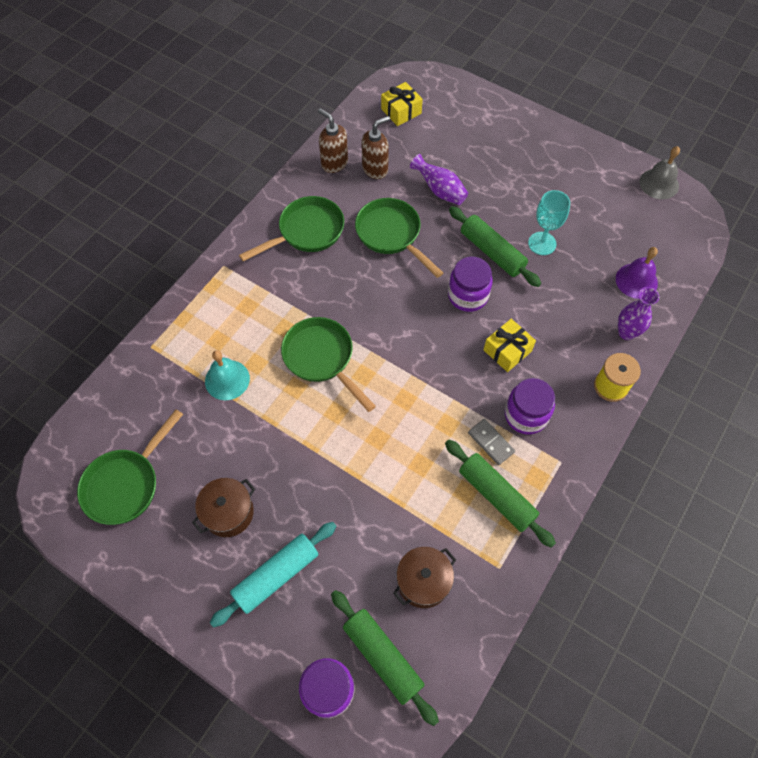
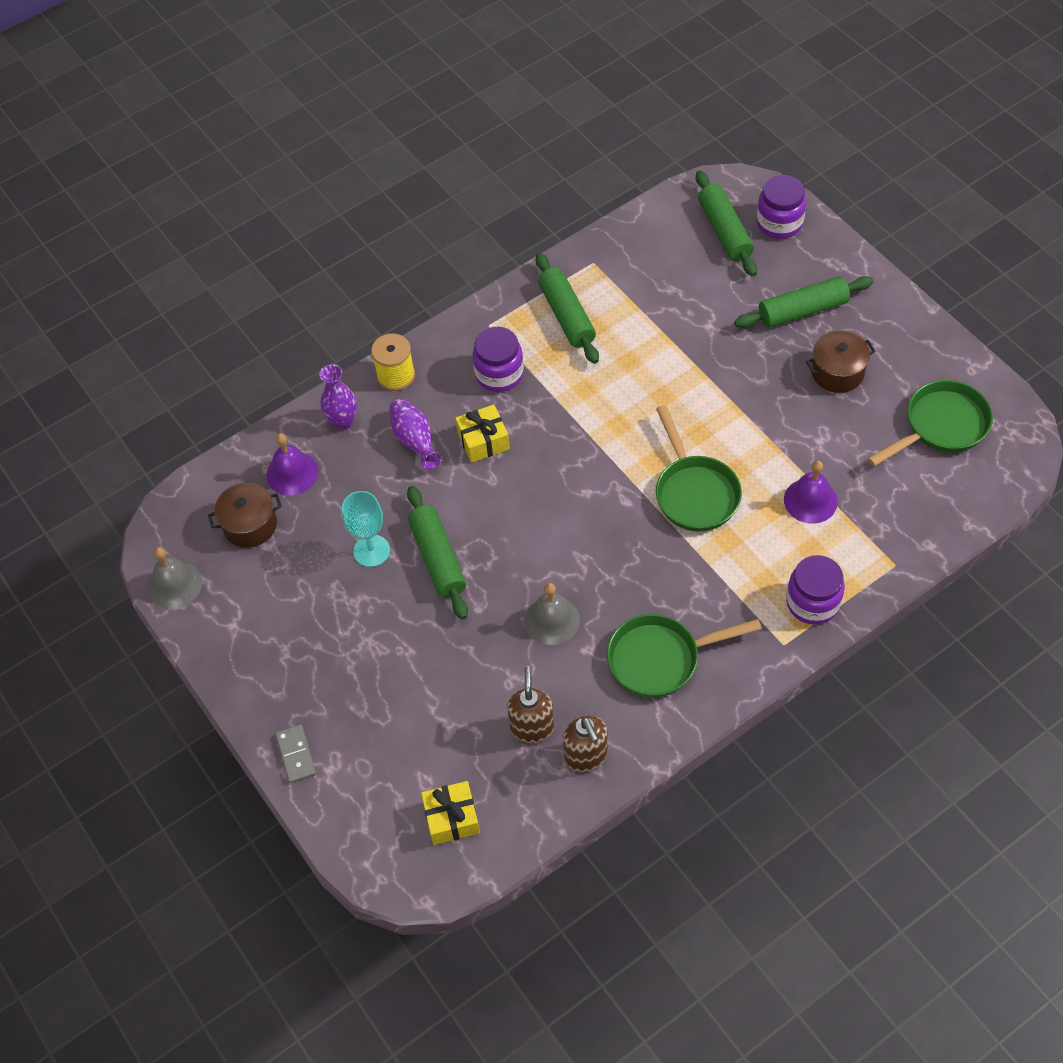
camera: 155 degrees left, 5 degrees down
(227, 380) = (810, 500): turquoise bell -> purple bell
(276, 575) = (802, 310): turquoise rolling pin -> green rolling pin
(375, 169) = (532, 727): brown soap dispenser -> brown soap dispenser turned 105 degrees clockwise
(391, 235) = (552, 620): green pan -> grey bell
(423, 581) = (667, 271): brown pot -> brown pot (250, 525)
(440, 190) = (460, 665): purple vase -> purple vase (415, 441)
(468, 295) = (495, 514): purple jar -> purple jar (812, 602)
(491, 442) = (548, 360): grey domino -> grey domino (296, 755)

